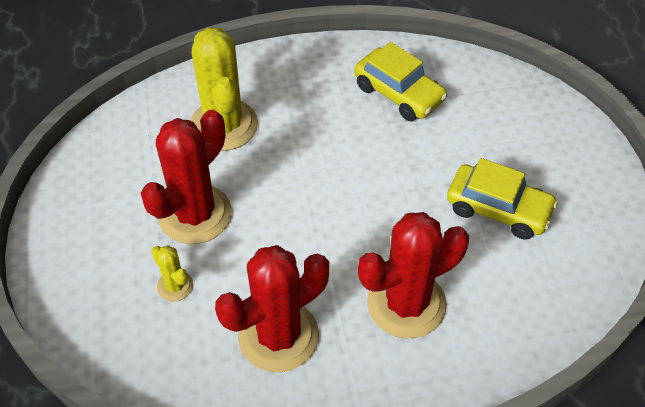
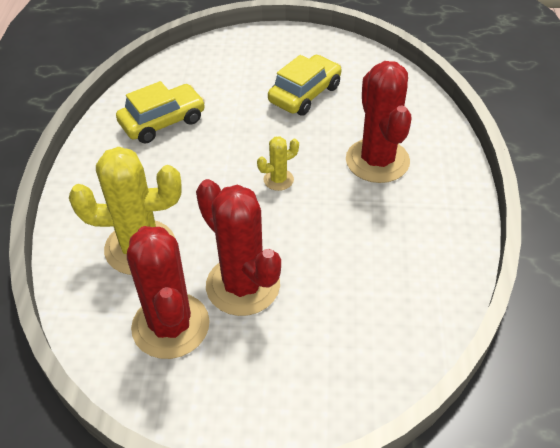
camera: 75 degrees left, 5 degrees down
(175, 286) = (322, 312): yellow cactus -> yellow cactus (278, 180)
(278, 336) = (391, 243): red cactus -> red cactus (171, 325)

